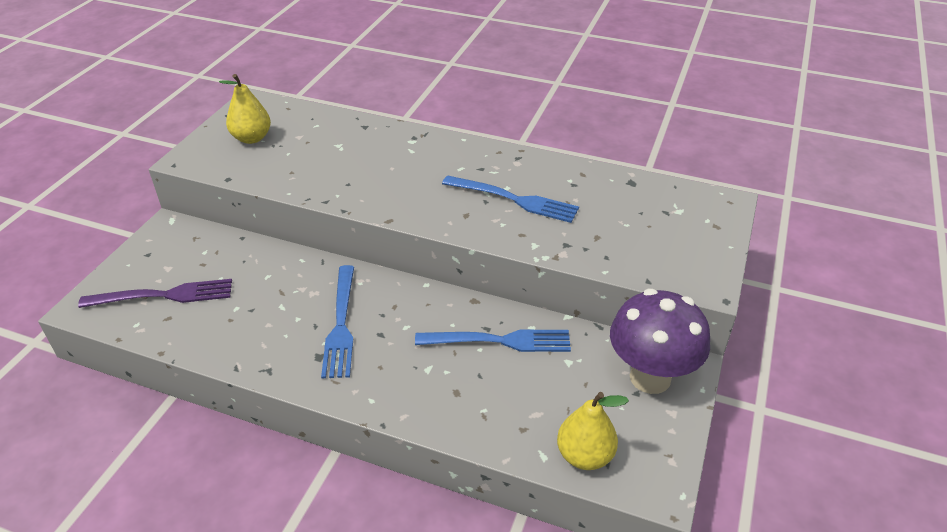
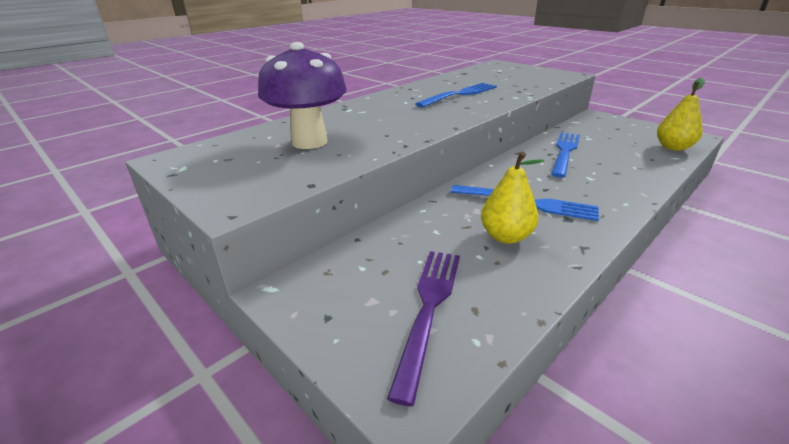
camera: 65 degrees left, 10 degrees down
(252, 138) = (245, 165): yellow pear -> yellow pear (506, 236)
(650, 377) = (605, 123): purple mushroom -> purple mushroom (309, 142)

